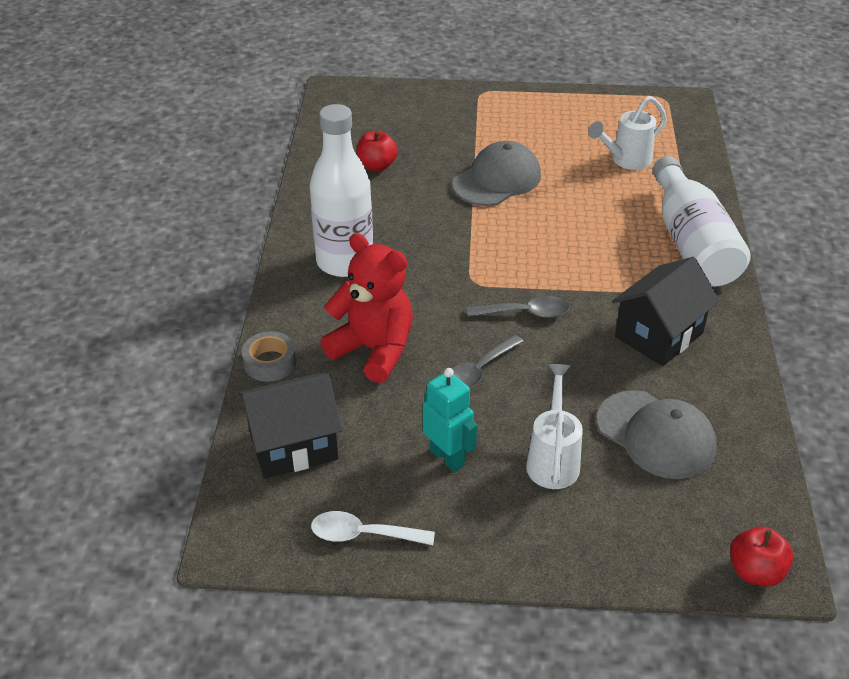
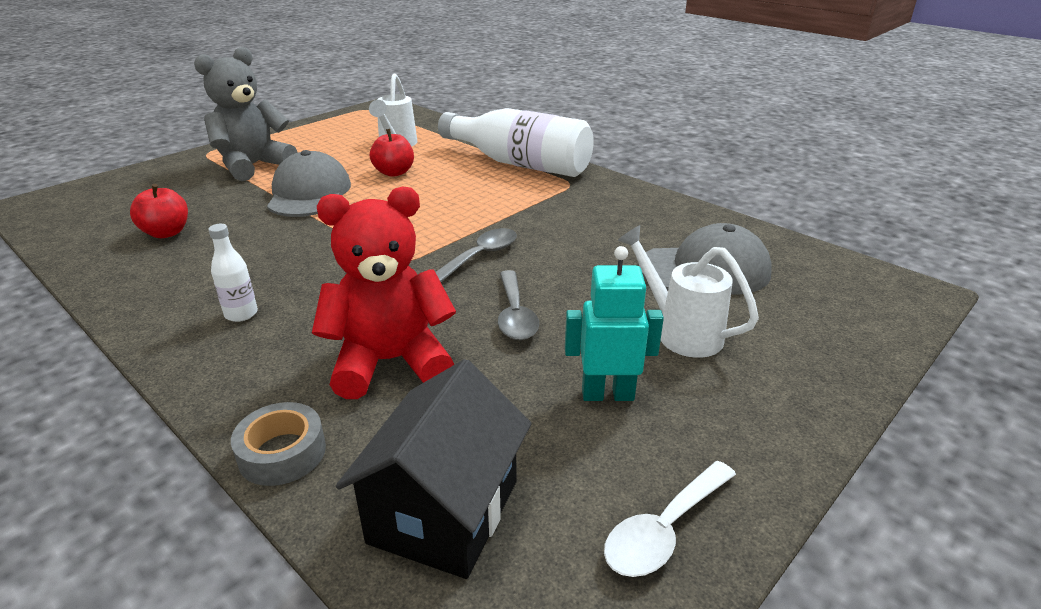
camera: 50 degrees left, 10 degrees down
(345, 262) = (241, 314): white bottle -> white bottle, size x0.41
(496, 126) = (253, 166): none -> grey teddy bear
(659, 335) = (594, 217): black house -> none
(755, 572) = (907, 301): red apple -> red apple (394, 172)

